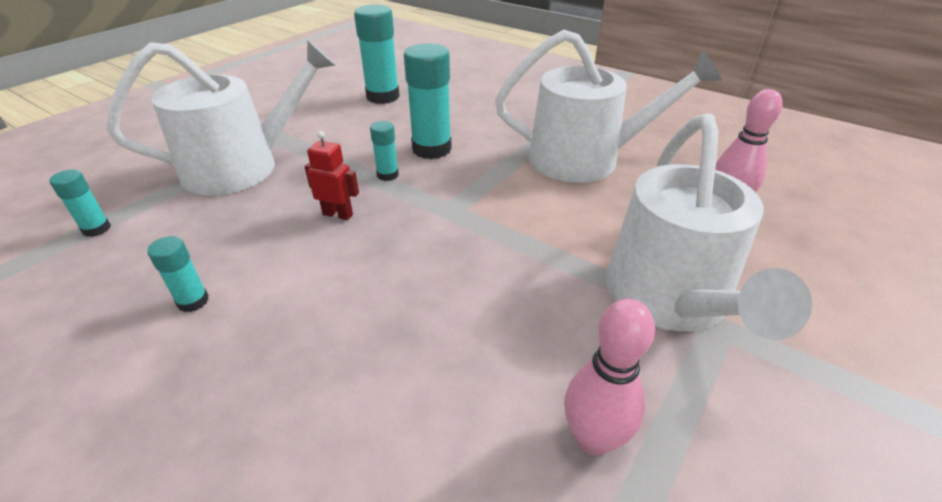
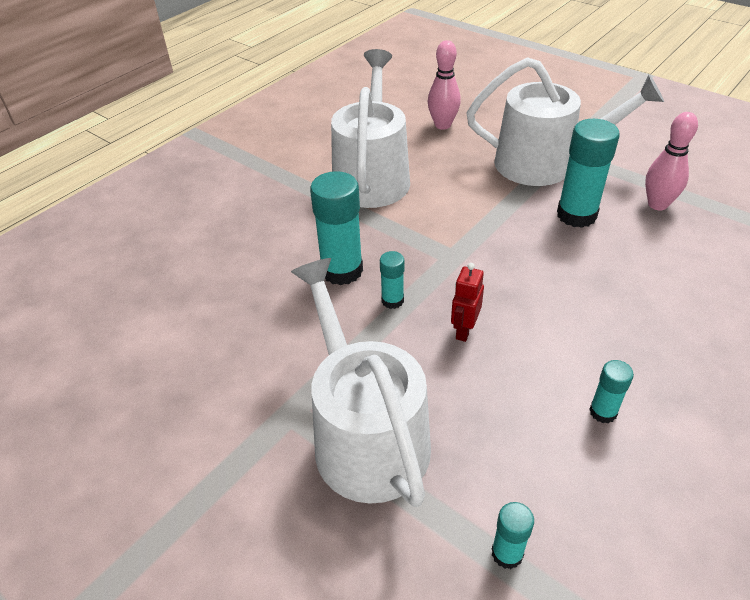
camera: 85 degrees left, 5 degrees up
(383, 97) = (192, 319): turquoise glue stick -> turquoise glue stick (576, 215)

